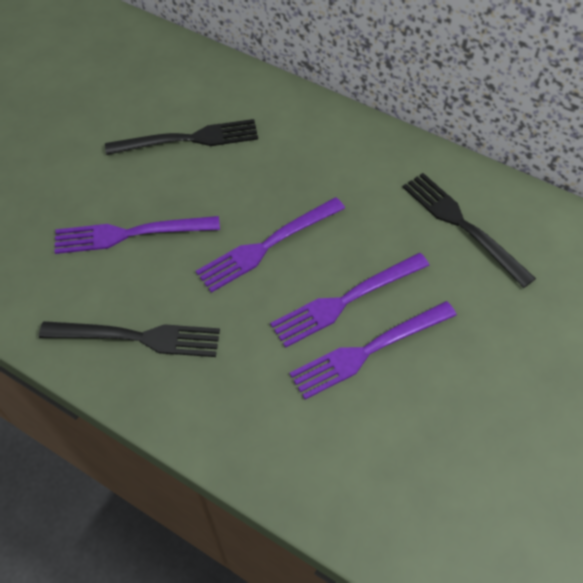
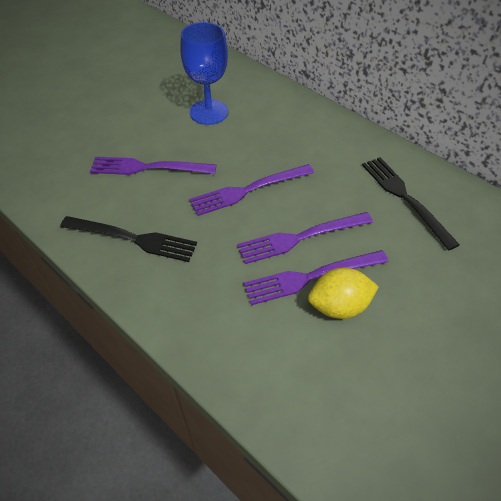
camera: 10 degrees right, 5 degrees down
(190, 139) = (209, 112): black fork -> blue goblet
(408, 382) = (339, 306): none -> yellow lemon

